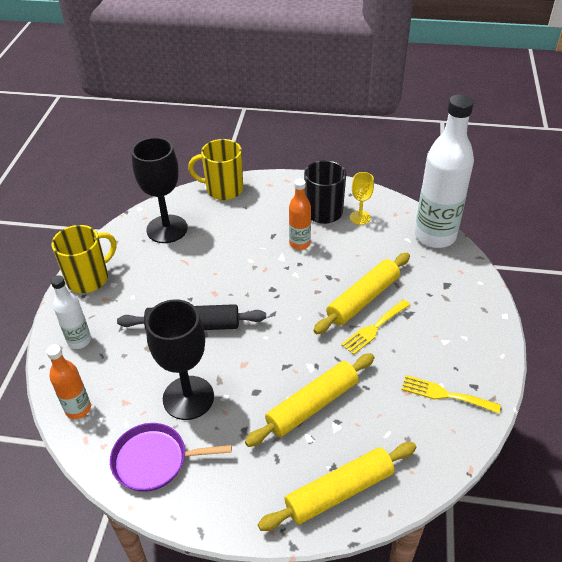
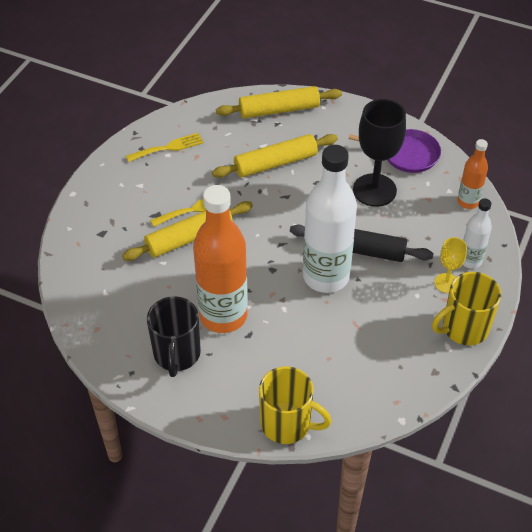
camera: 165 degrees left, 5 degrees up
(167, 229) = (370, 375): black goblet -> none
(299, 243) = (223, 315): orange bottle -> orange bottle, size x1.99
(360, 217) = (139, 334): yellow goblet -> yellow goblet (446, 283)
(435, 236) = (74, 288): white bottle -> white bottle (326, 276)
(445, 394) = (168, 147): yellow fork -> yellow fork turned 60 degrees counterclockwise

